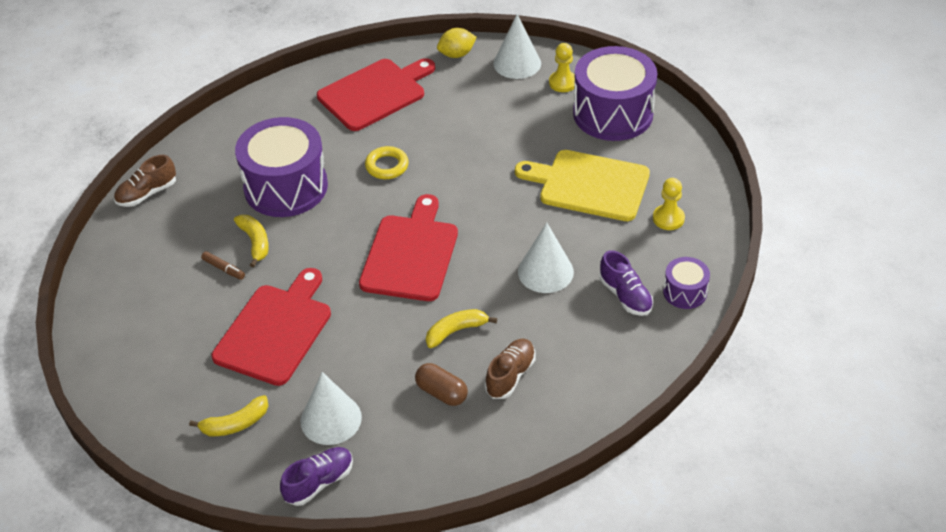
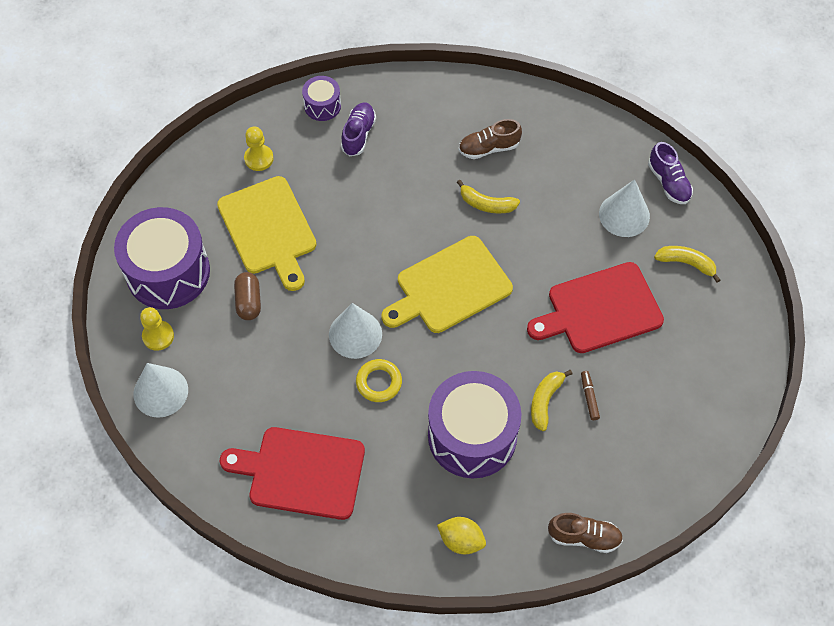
camera: 135 degrees left, 15 degrees up
(319, 482) = (668, 182): purple shoe -> purple shoe turned 120 degrees counterclockwise
(411, 254) = (449, 287): red cutting board -> yellow cutting board
(441, 392) = (540, 173): brown capsule -> brown capsule (249, 301)
(457, 54) = (189, 451): yellow lemon -> yellow lemon (461, 540)
(545, 271) = (382, 193): white cone -> white cone (355, 334)

